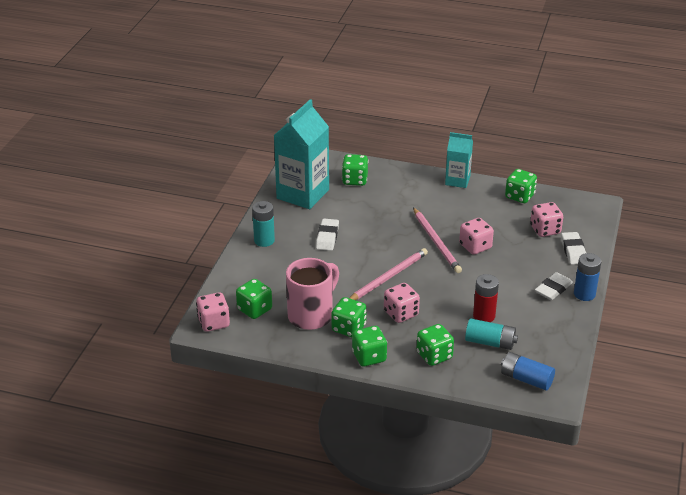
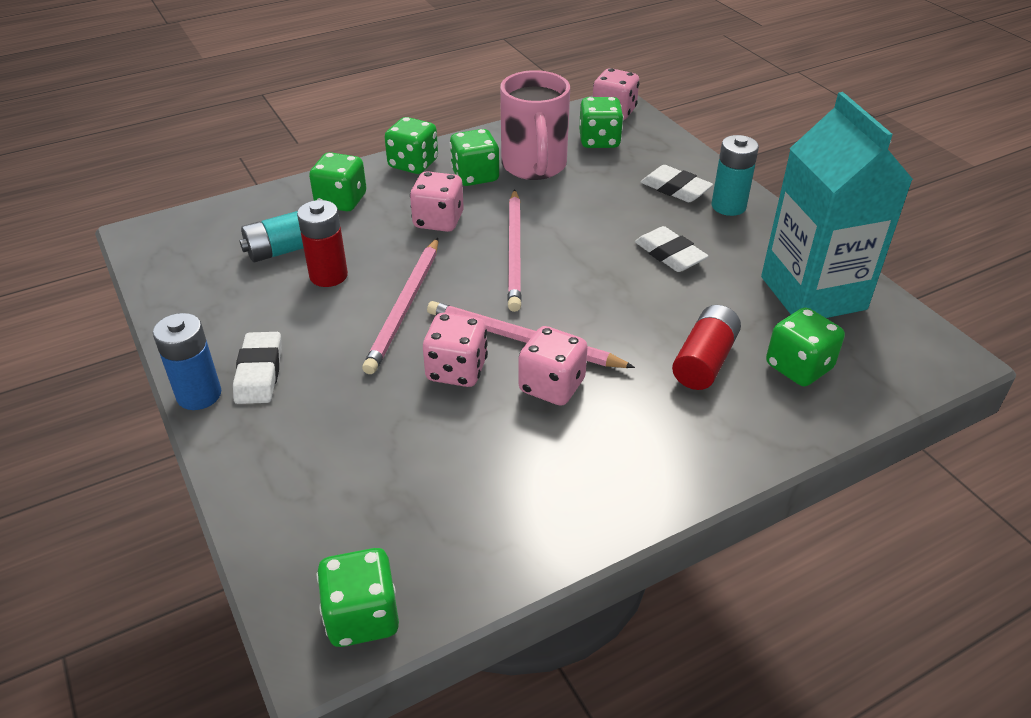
camera: 135 degrees right, 5 degrees up
(382, 199) = (704, 361): none -> red battery
(457, 180) = (655, 492): turquoise carton -> none
(466, 281) = (404, 307): none -> pink pencil
(519, 196) = (501, 539): green dice -> green dice (362, 617)
(526, 379) = (200, 234): blue battery -> none
(545, 230) = (373, 485): pink dice -> pink dice (551, 386)
(573, 251) = (280, 471): white eraser -> white eraser (675, 189)

